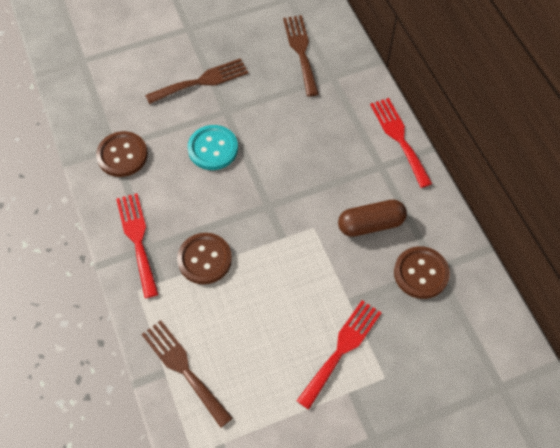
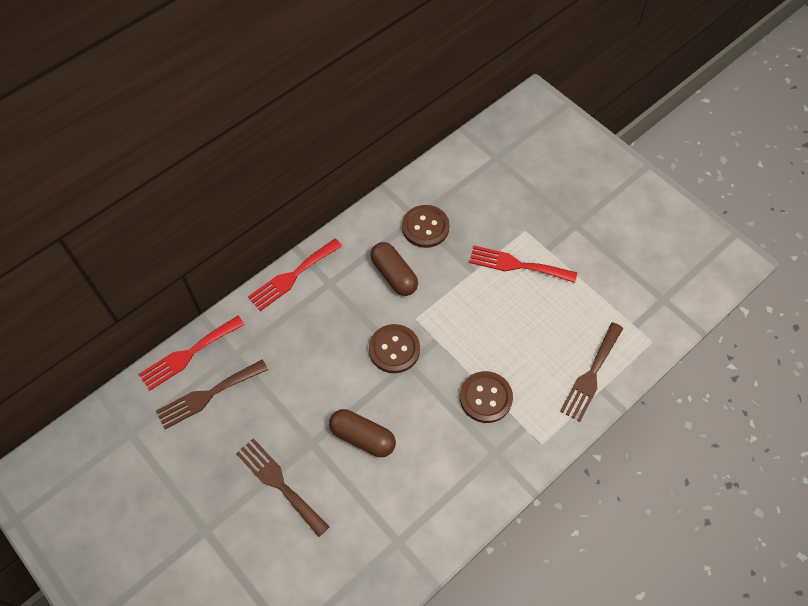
camera: 110 degrees left, 0 degrees up
(122, 155) = (403, 527): brown button -> brown button (394, 349)
(137, 239) = (492, 467): red fork -> red fork (188, 354)
(213, 148) = (362, 437): turquoise button -> brown capsule

